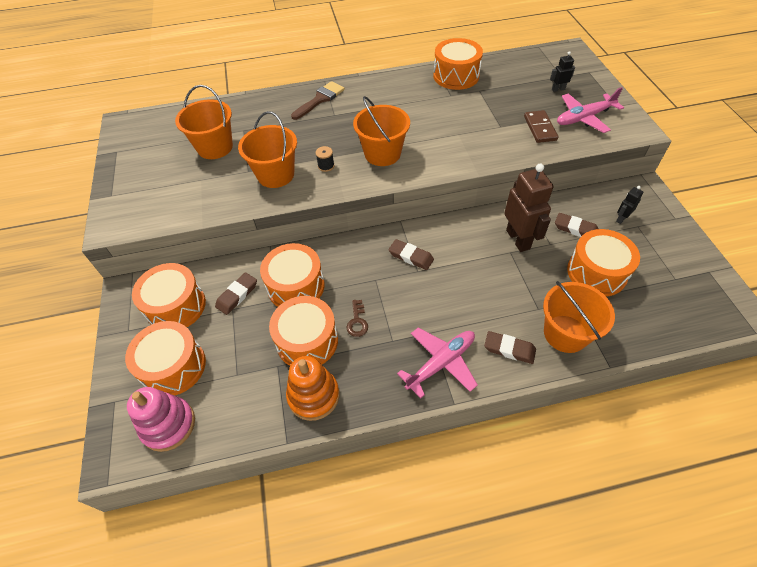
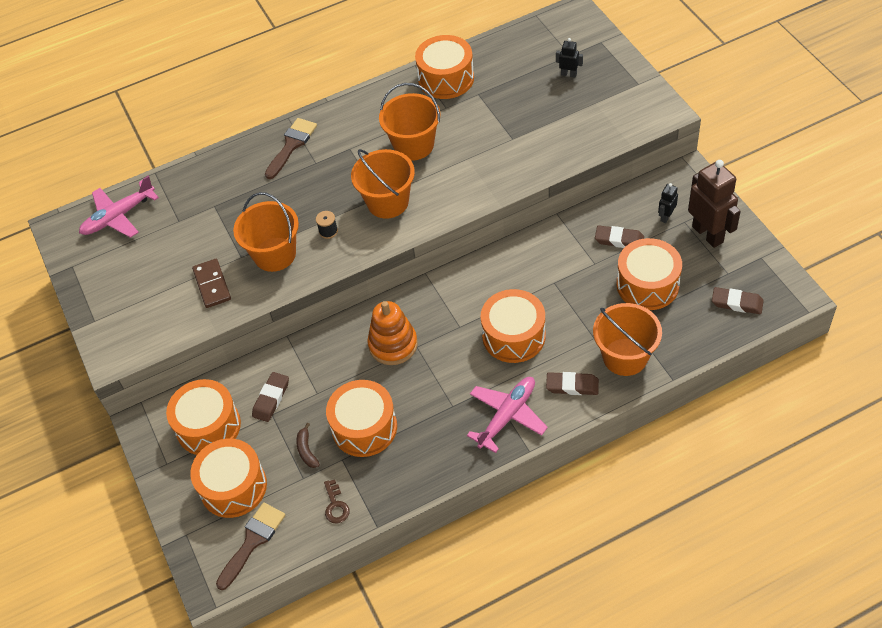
camera: 10 degrees left, 0 degrees up
(168, 425) = (253, 541): pink stacking toy -> brown brush
(215, 147) = (189, 235): orange bucket -> orange bucket (413, 145)
(249, 349) = (307, 450): none -> brown banana
(296, 286) = (332, 374): orange drum -> orange drum (514, 336)
(313, 396) = (389, 478): orange stacking toy -> orange stacking toy (393, 345)
(357, 321) = (410, 395): brown key -> brown key (335, 505)
(411, 256) = (448, 312): brown eraser -> brown eraser (737, 303)
(518, 239) = (560, 266): brown robot -> brown robot (708, 234)
(540, 128) = (557, 132): brown domino -> brown domino (212, 285)
(558, 89) = (569, 74): black robot -> black robot turned 45 degrees clockwise
(584, 118) = (604, 108): pink plane -> pink plane (119, 216)

